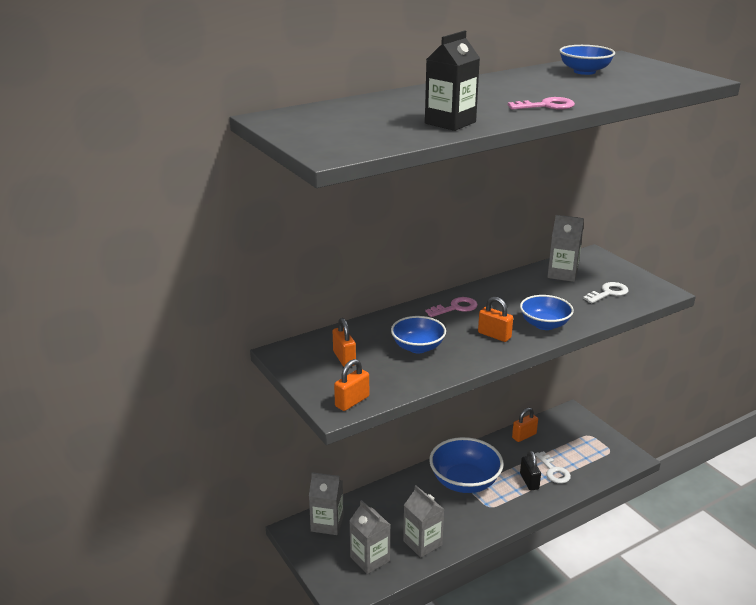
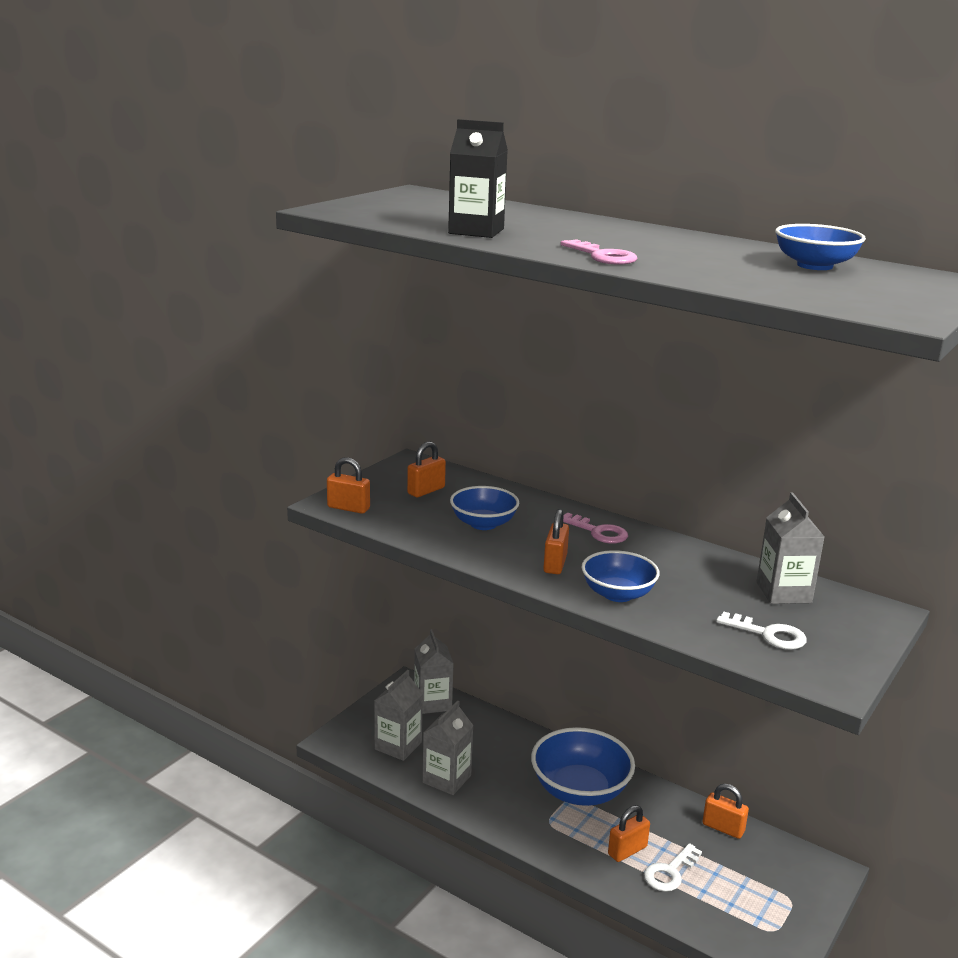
camera: 65 degrees right, 5 degrees down
(529, 481) = (627, 851): black padlock -> orange padlock

